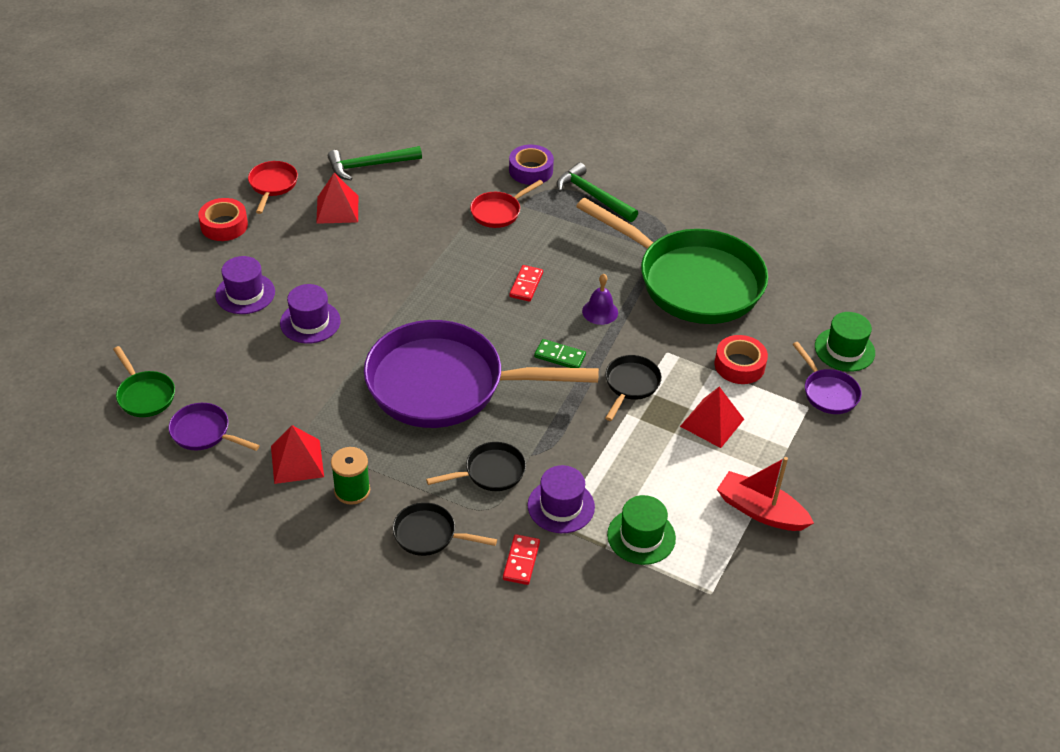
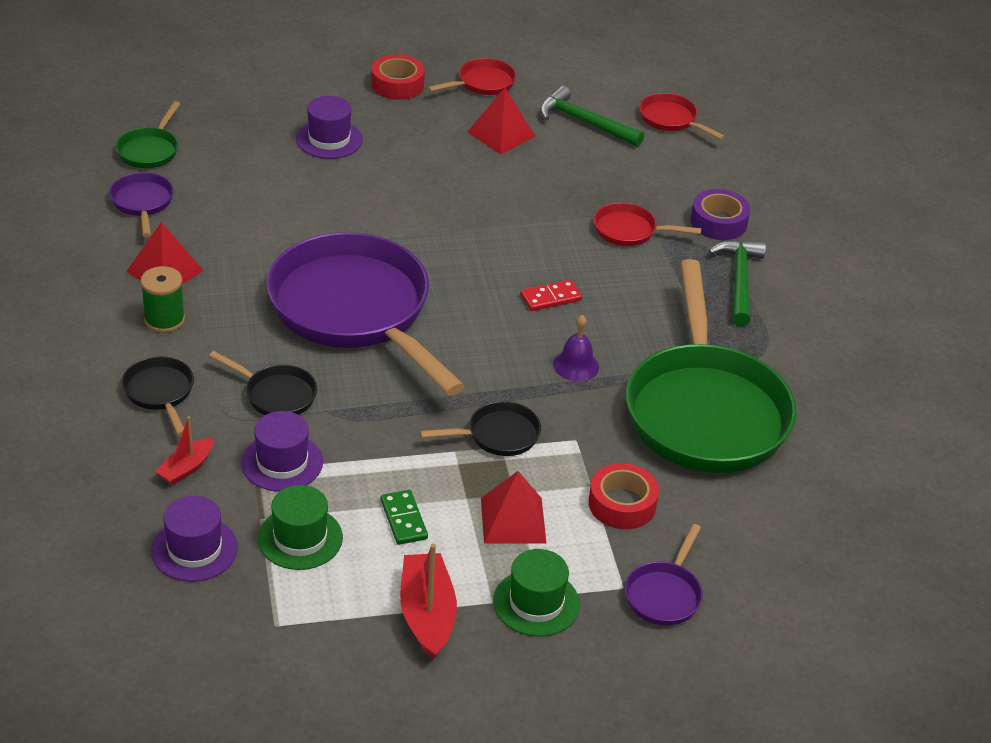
camera: 50 degrees right, 5 degrees down
(310, 322) = (339, 192): purple hat -> purple hat (194, 549)
(410, 128) = (671, 120): none -> red pan
(521, 561) = (186, 468): red domino -> red boat
(559, 356) = (479, 367): green domino -> green domino (403, 519)
(844, 349) = (749, 580): green hat -> green hat (536, 603)

